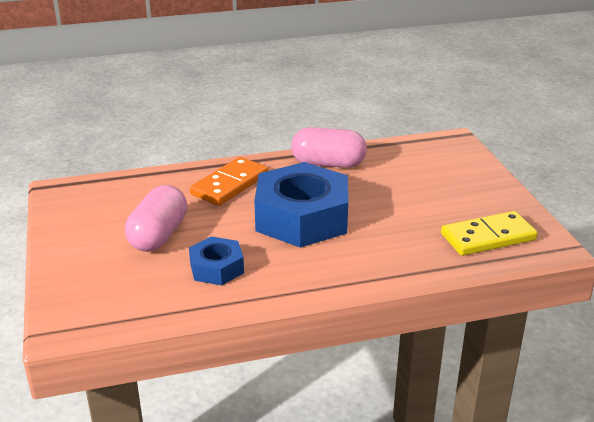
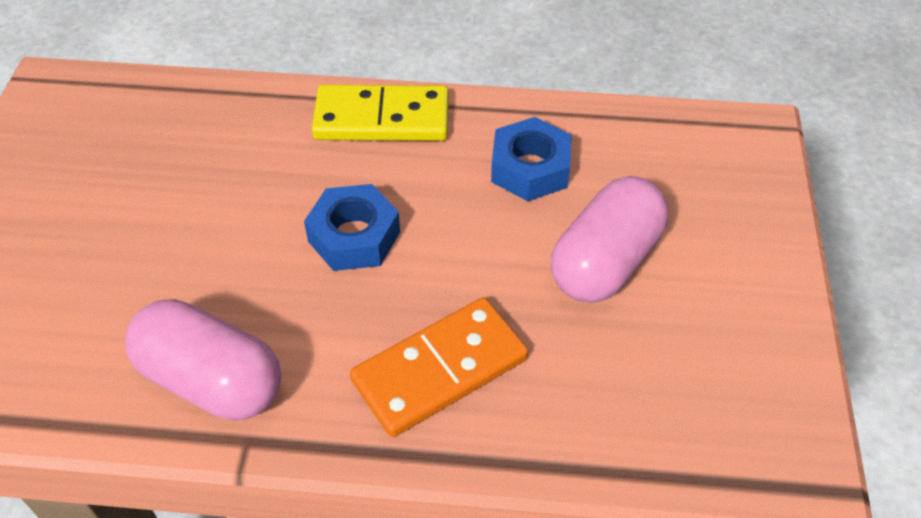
camera: 160 degrees left, 20 degrees up
(302, 218) = (354, 236): blue nut -> blue nut, size x0.51
(488, 237) = (115, 121): yellow domino -> yellow domino (382, 119)

